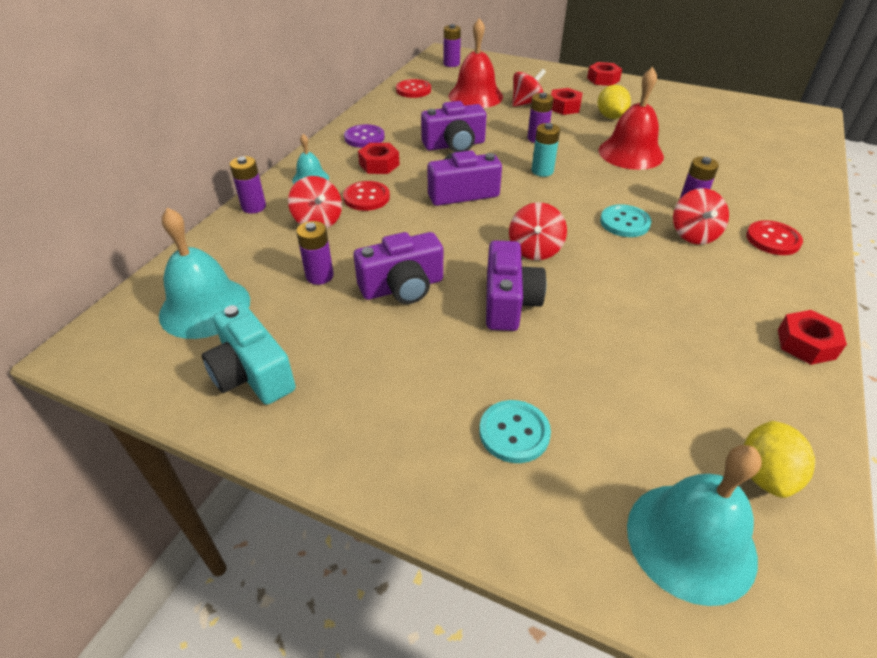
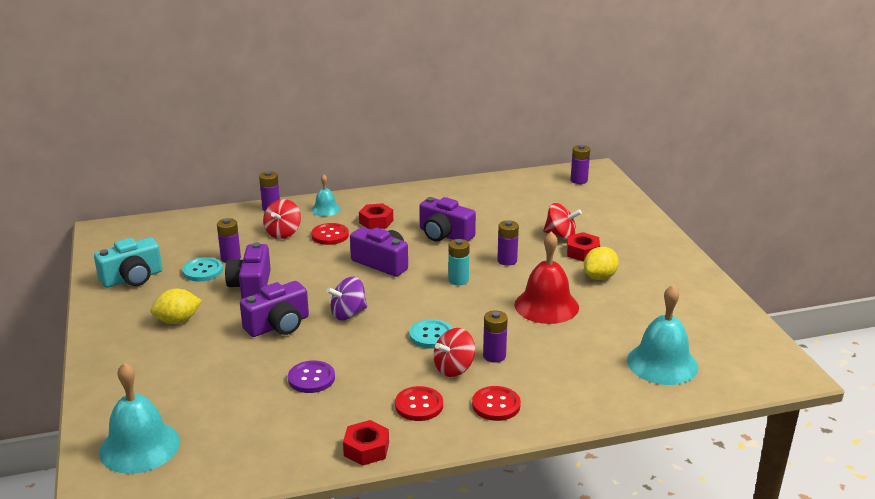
camera: 50 degrees right, 15 degrees down
(205, 307) = (166, 241): turquoise bell -> turquoise bell (662, 363)
(252, 373) = (132, 278): turquoise camera -> turquoise camera turned 135 degrees counterclockwise
(364, 138) = (404, 201): purple button -> purple button (311, 378)
(402, 287) = (251, 286): purple camera -> purple camera turned 60 degrees clockwise
(413, 90) = (505, 186): red button -> red button (419, 405)
(475, 96) = (537, 212): red bell -> none
(514, 432) = (166, 368): turquoise button -> turquoise button (203, 271)
(535, 250) = (348, 314): red spinning top -> purple spinning top
(603, 79) = (672, 250): red nut -> none
(765, 474) = (214, 460): yellow lemon -> yellow lemon (177, 321)

